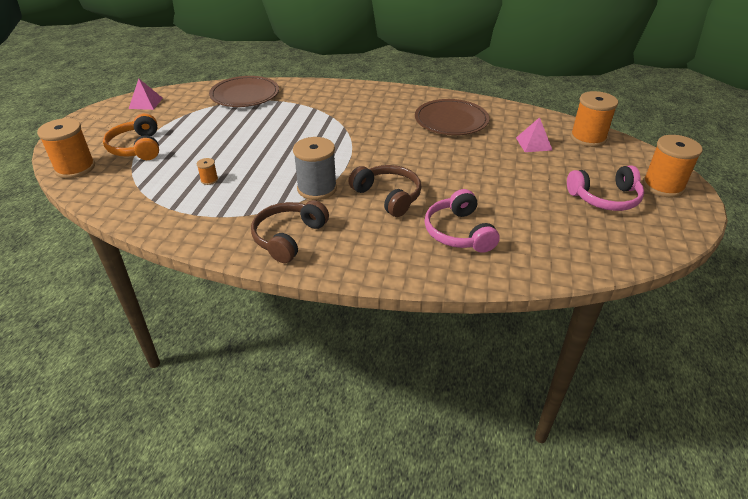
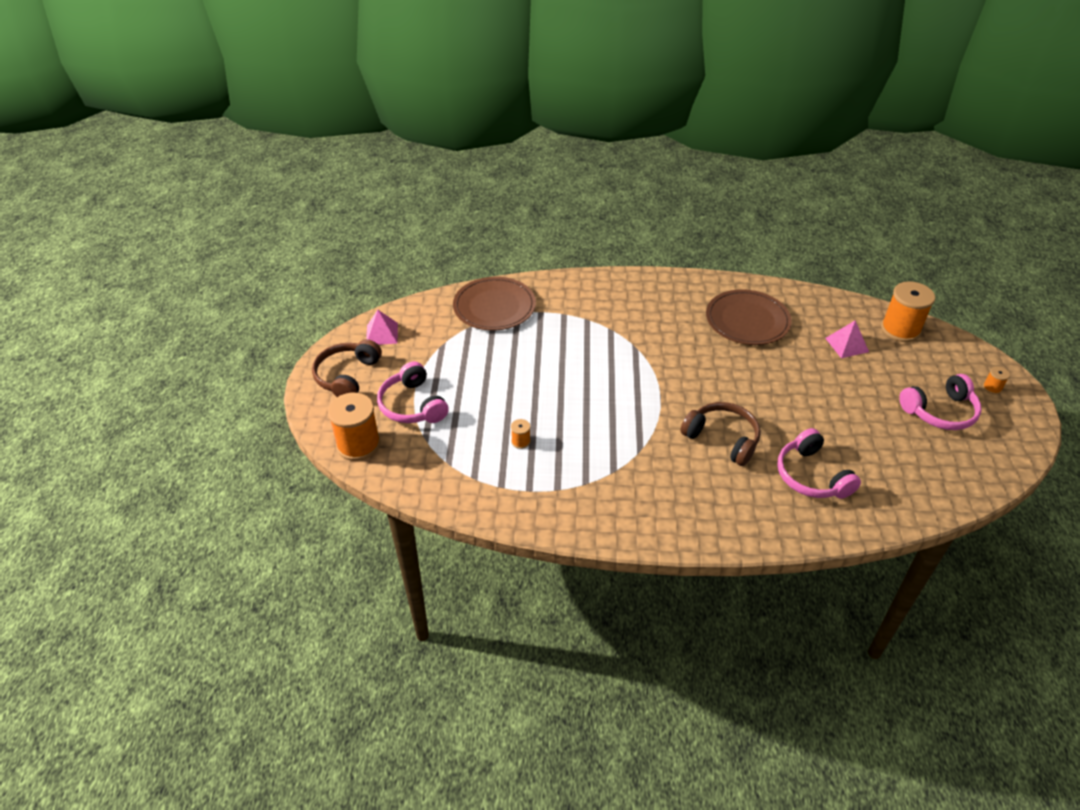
camera: 10 degrees left, 5 degrees up
(137, 148) = (413, 405): orange headphones -> pink headphones
(289, 237) = (644, 507): brown headphones -> brown headphones (347, 376)
(317, 188) = (643, 438): grey spool -> none
(663, 186) = (992, 388): orange spool -> orange spool, size x0.44

